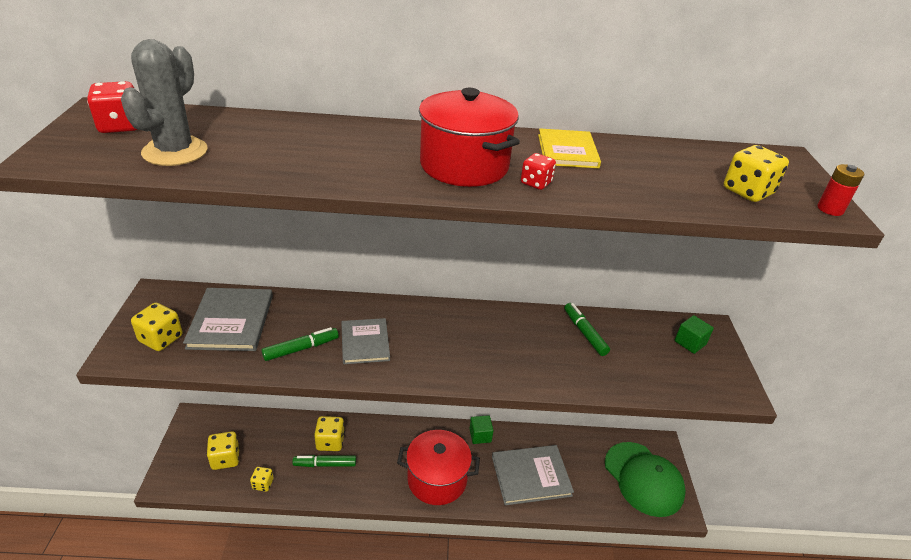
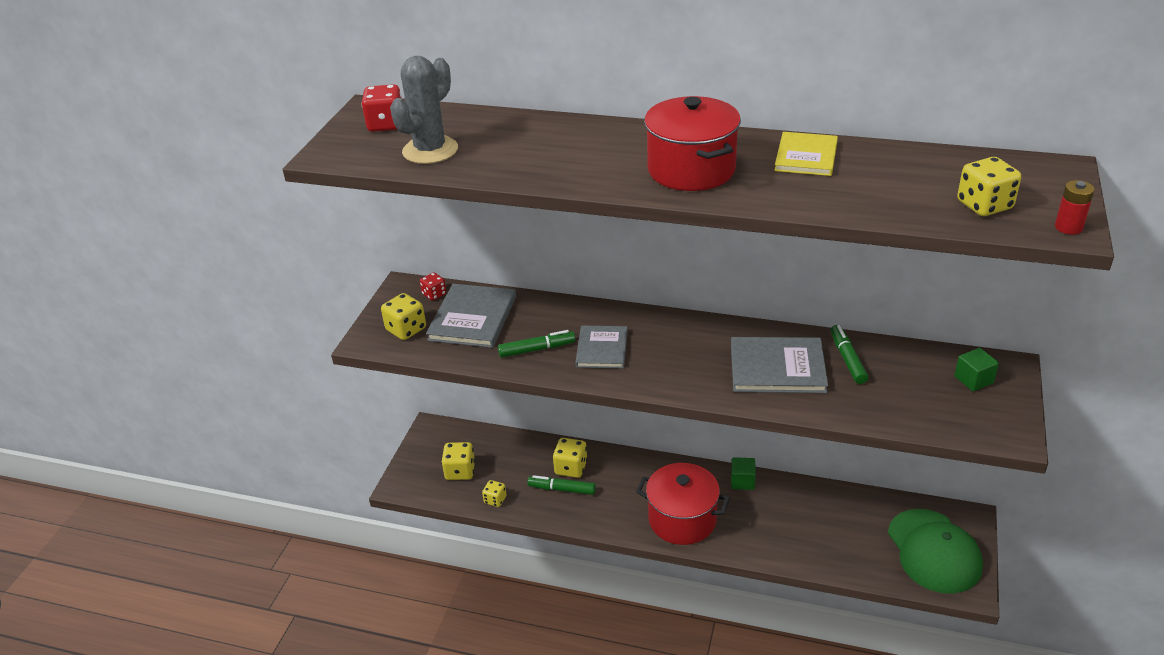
camera: 20 degrees right, 0 degrees up
(531, 476) = (793, 530): grey book -> grey book (777, 368)
(536, 183) = (756, 189): red dice -> red dice (434, 294)

